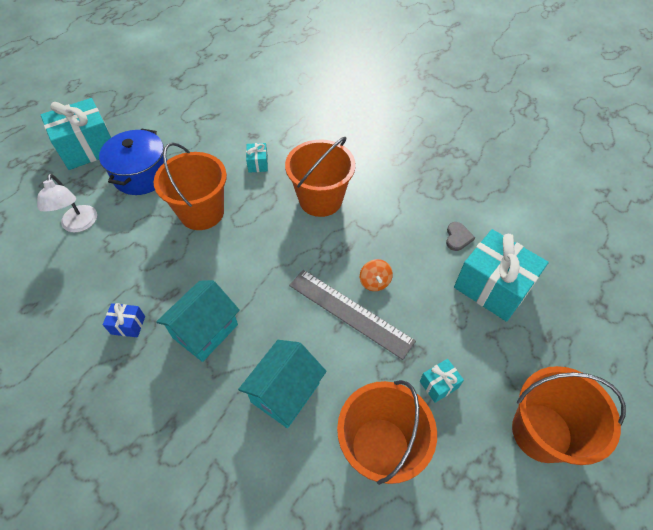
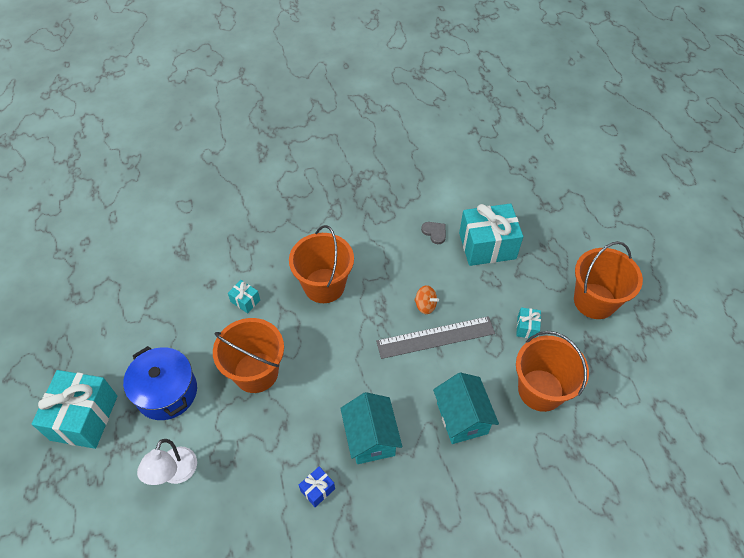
camera: 50 degrees left, 0 degrees up
(79, 225) = (175, 473): white lamp -> white lamp turned 75 degrees clockwise

